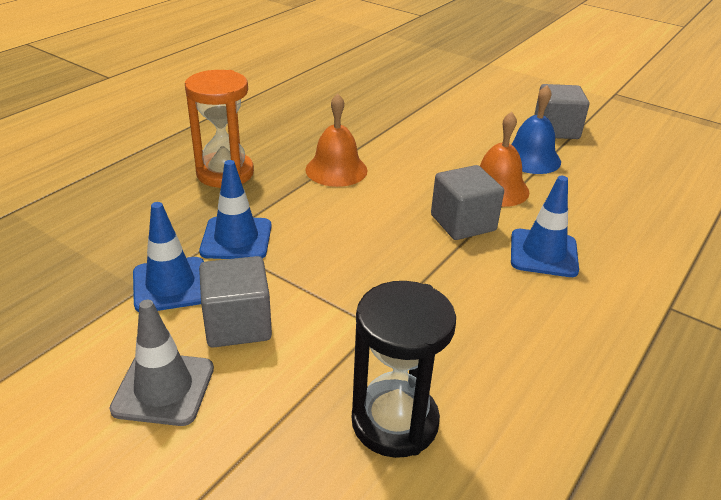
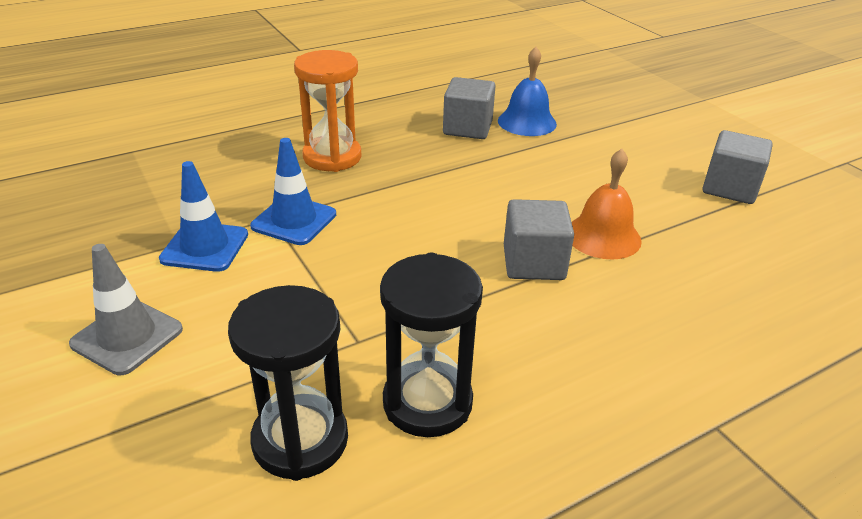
camera: 25 degrees right, 0 degrees up
(238, 324) = (233, 299): grey cube -> grey cube (467, 128)
(336, 170) = (441, 177): orange bell -> none
(469, 357) = (427, 402): none -> black hourglass
(531, 158) = (671, 213): blue bell -> blue bell (527, 122)
(543, 253) = (602, 320): blue traffic cone -> none

